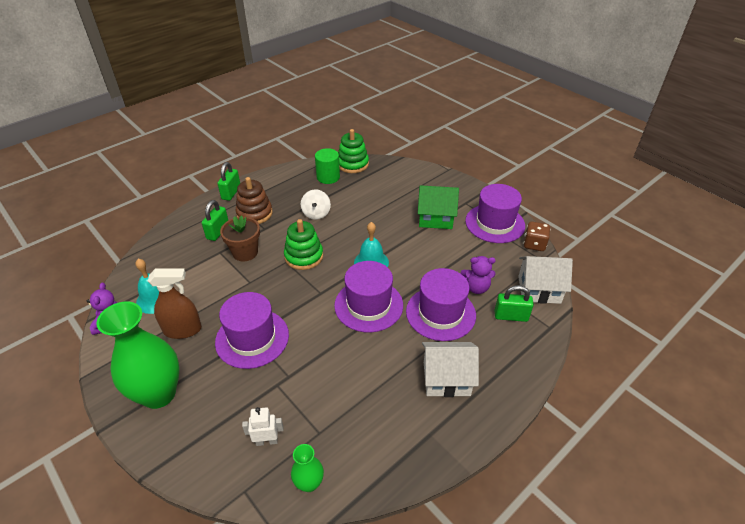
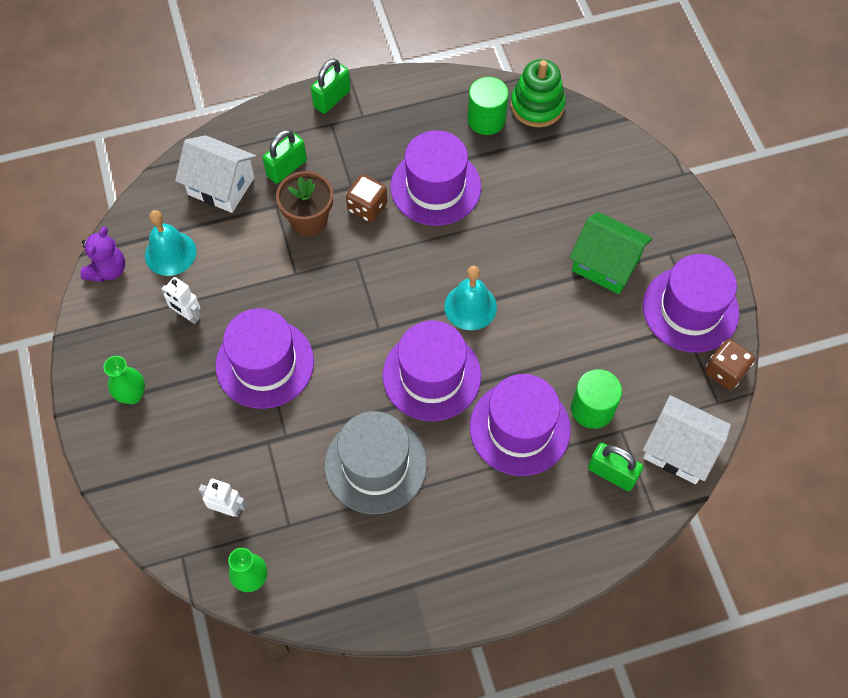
camera: 25 degrees right, 20 degrees up
(159, 394) = (132, 395): green vase -> green vase, size x0.47
(183, 330) = (188, 315): brown spray bottle -> white robot
(254, 213) = (349, 153): brown stacking toy -> none
(279, 235) = (367, 207): none -> brown dice
(304, 256) = (384, 259): green stacking toy -> none
(316, 214) = (435, 187): white spinning top -> purple hat
(361, 369) = (375, 465): none -> grey hat
(446, 378) = (473, 524): white house -> white house (221, 186)
(476, 287) = (592, 409): purple teddy bear -> green cylinder

